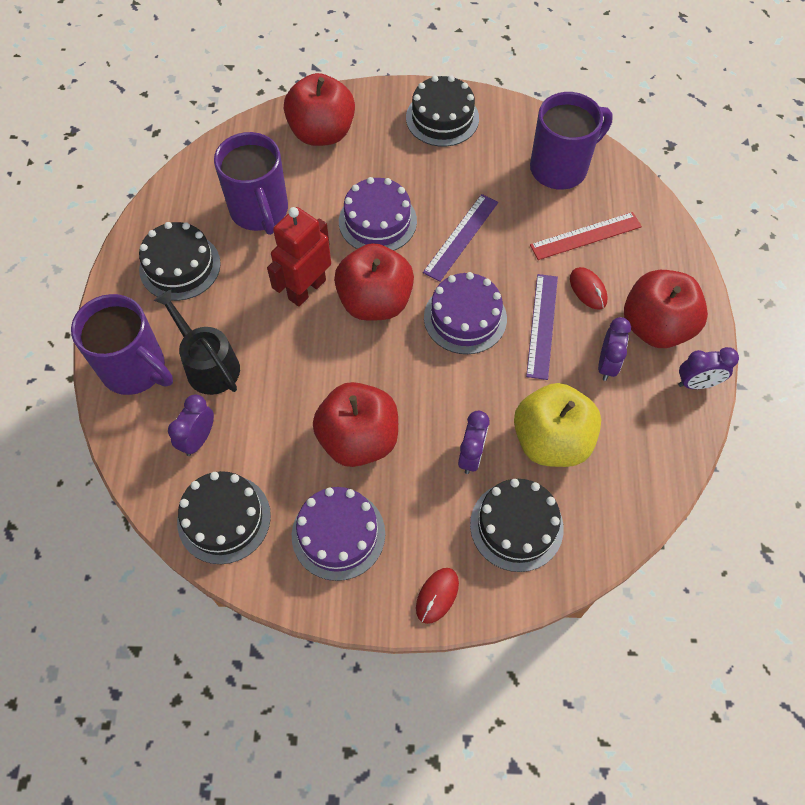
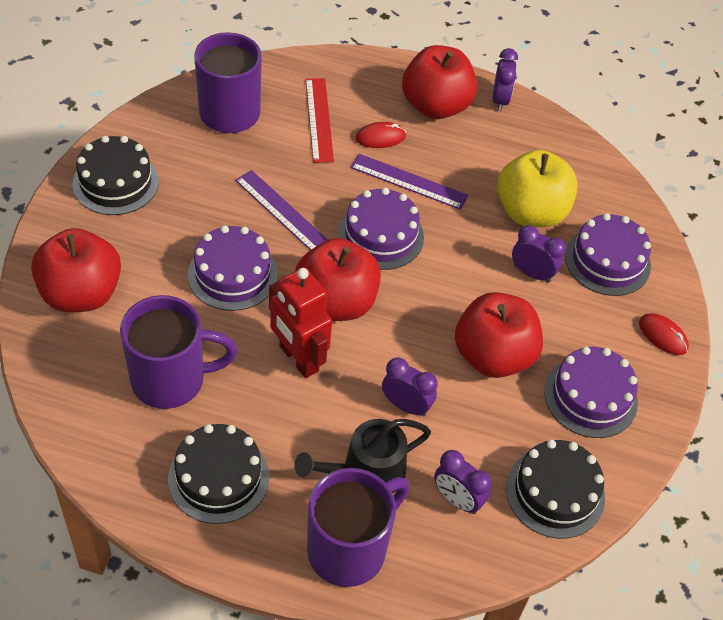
camera: 80 degrees left, 10 degrees down
(516, 526) = (607, 261): black cake -> purple cake
(607, 364) = (464, 150): purple clock -> purple clock (406, 405)

